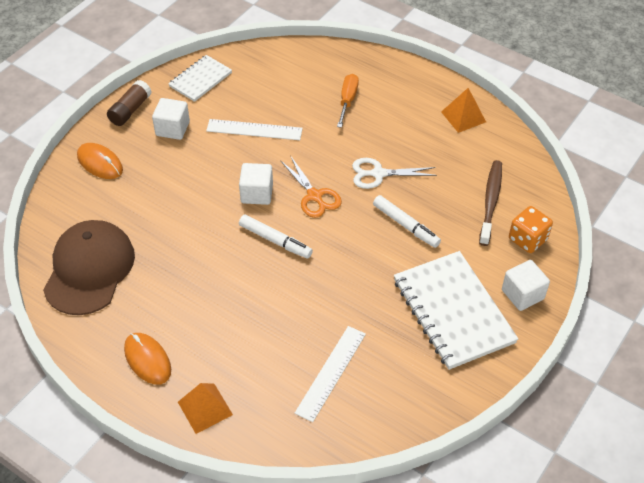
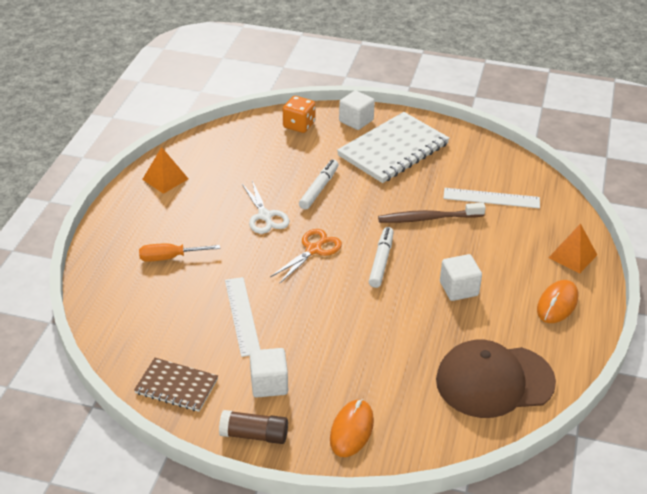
camera: 110 degrees left, 10 degrees down
(200, 79) = (176, 386): white notebook -> brown notebook
(257, 193) = (330, 289): white cube -> white cube (459, 289)
(490, 201) = (267, 148): brown toothbrush -> brown toothbrush (428, 218)

